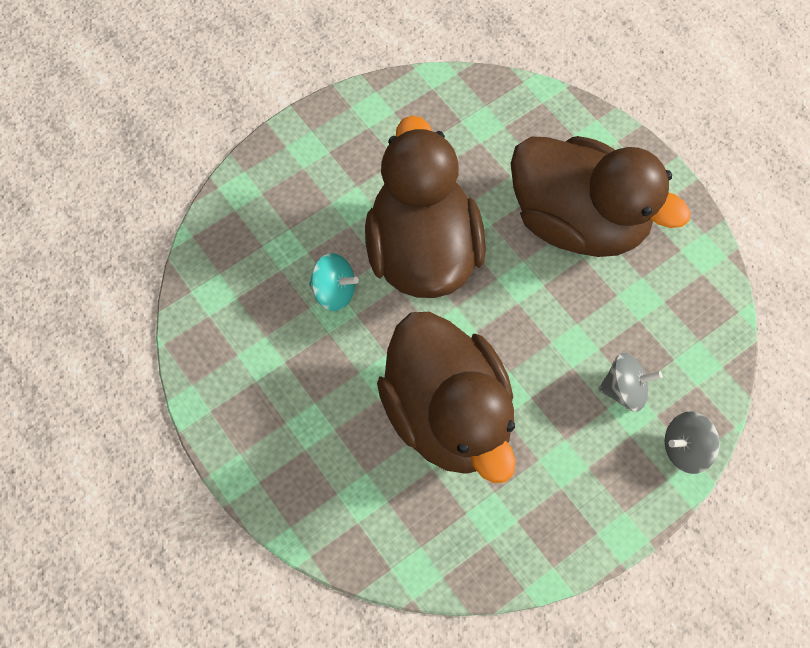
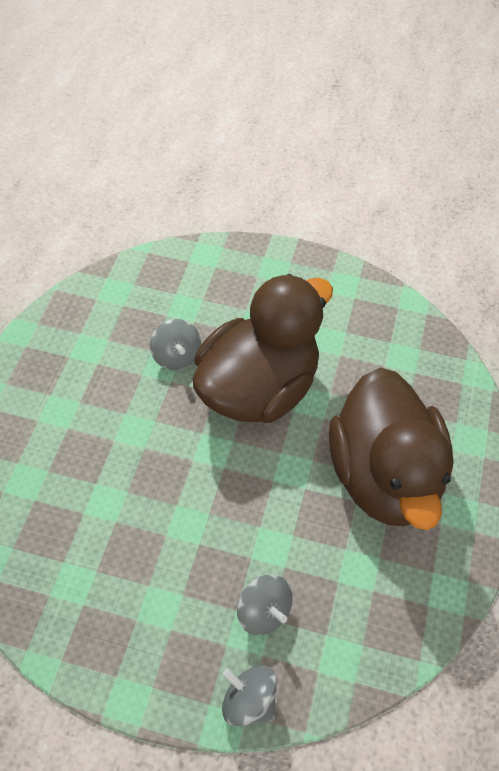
camera: 50 degrees right, 10 degrees down
(334, 291) = (176, 356): turquoise spinning top -> grey spinning top
(448, 415) = (136, 494): brown duck -> none

